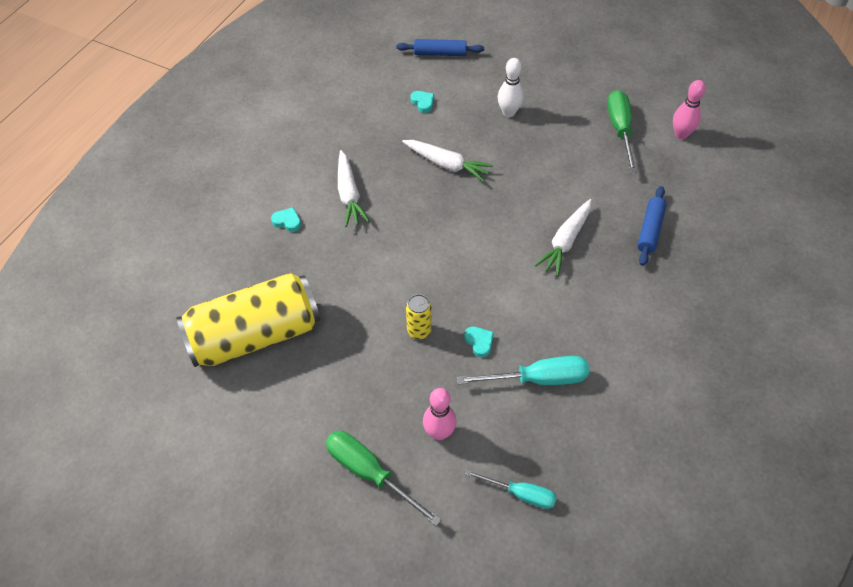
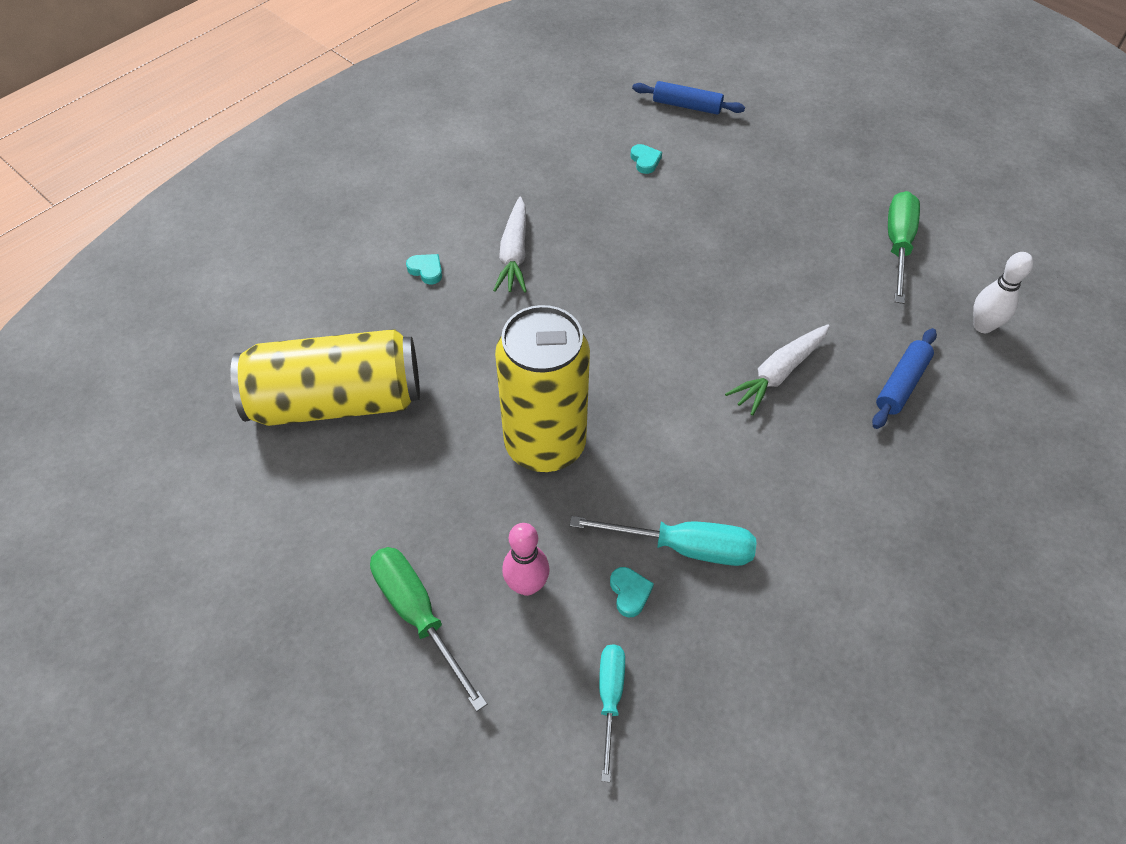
camera: 15 degrees right, 0 degrees up
(419, 331) = (545, 444): yellow can -> yellow can, size x2.47
(447, 164) = (651, 242): white carrot -> none
(479, 342) = (619, 478): turquoise heart -> turquoise heart (630, 593)
(508, 112) = (753, 194): white bowling pin -> white bowling pin (982, 326)
(520, 494) = (610, 698): turquoise screwdriver -> turquoise screwdriver turned 120 degrees counterclockwise
(681, 134) = (982, 268): pink bowling pin -> none

